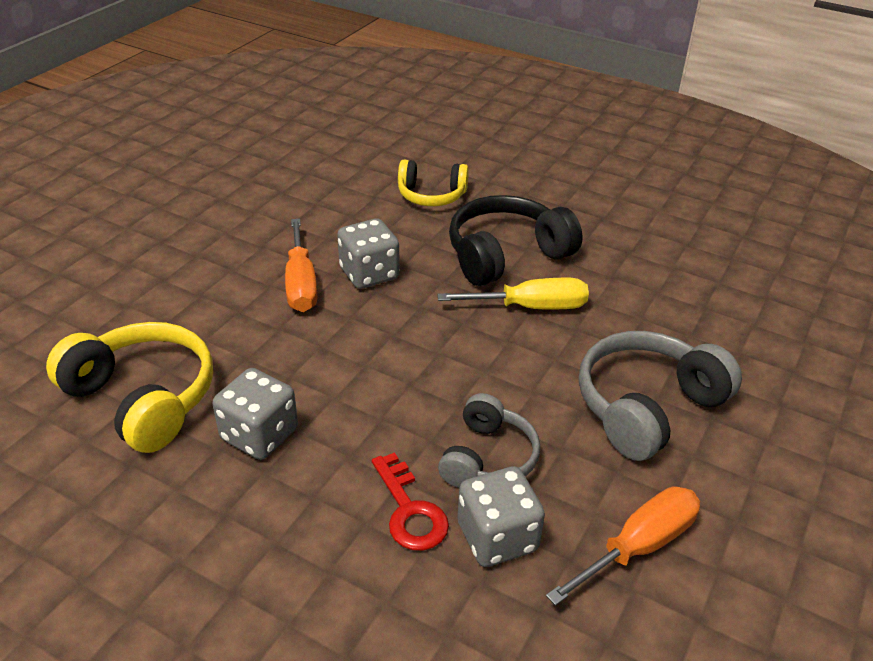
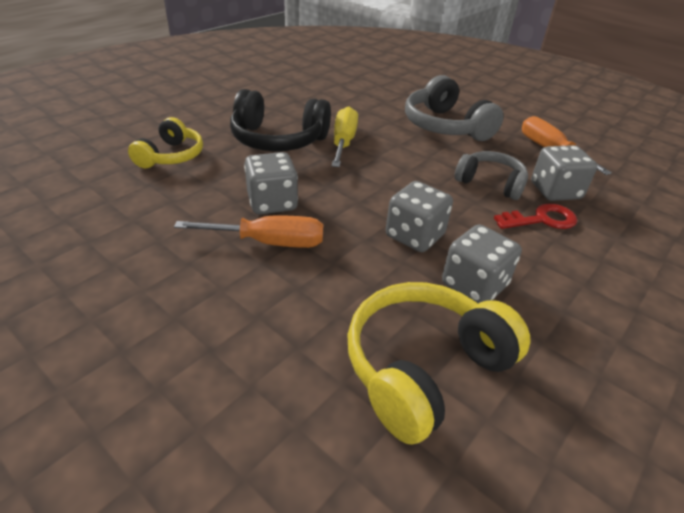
camera: 80 degrees left, 0 degrees up
(338, 384) = (414, 236): none -> grey dice
(506, 255) = (278, 139): black headphones -> black headphones turned 60 degrees counterclockwise

